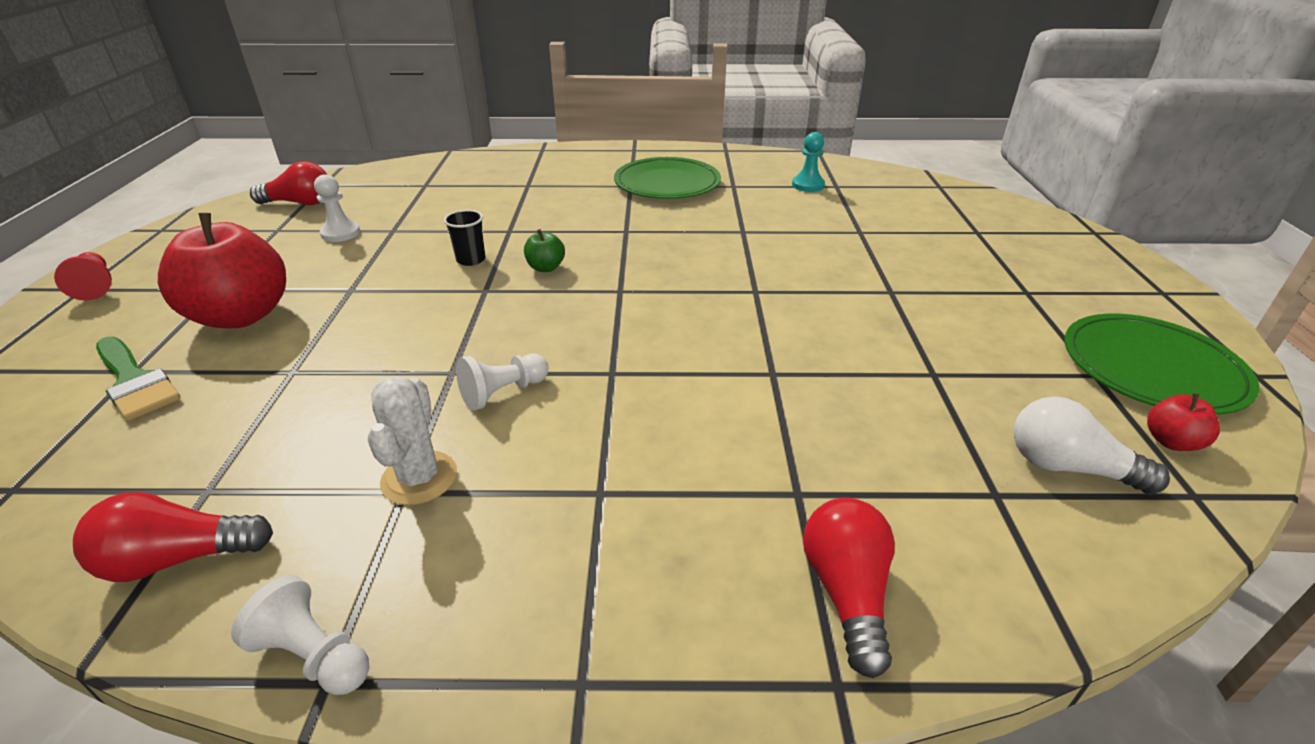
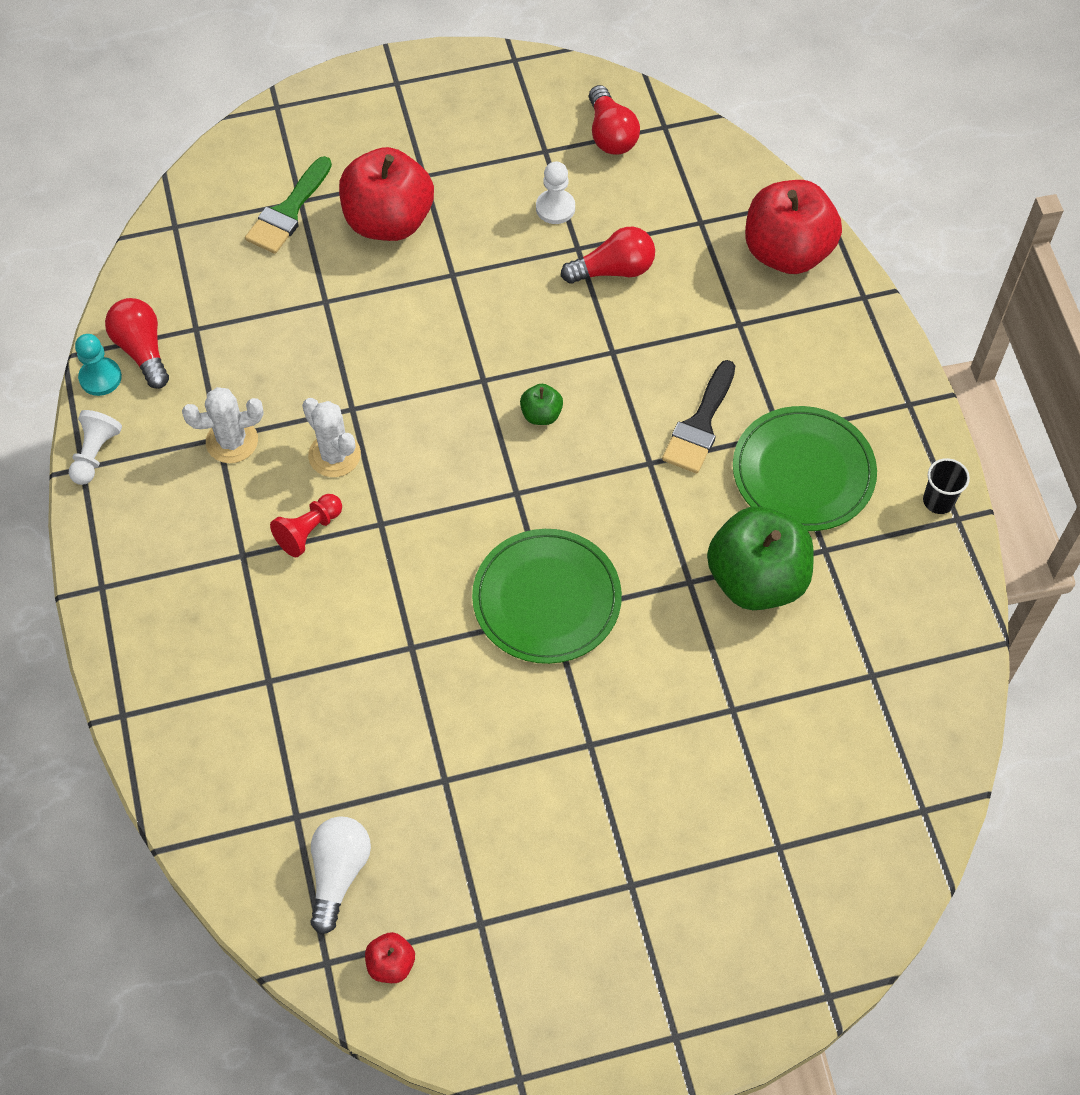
camera: 75 degrees right, 25 degrees up
(95, 286) = (402, 89): red pawn -> red pawn (309, 531)
(471, 260) = (537, 344): black cup -> black cup (938, 501)
(483, 164) = (787, 252): none -> red apple
(503, 393) = (334, 455): white pawn -> white cactus
(604, 209) = (700, 425): none -> black brush
(749, 208) = (756, 579): none -> green apple
(808, 185) = (860, 639): turquoise pawn -> turquoise pawn (100, 378)
(846, 593) = (186, 716): red light bulb -> red light bulb (613, 270)
(1152, 368) = (505, 979): green plate -> green plate (546, 599)

